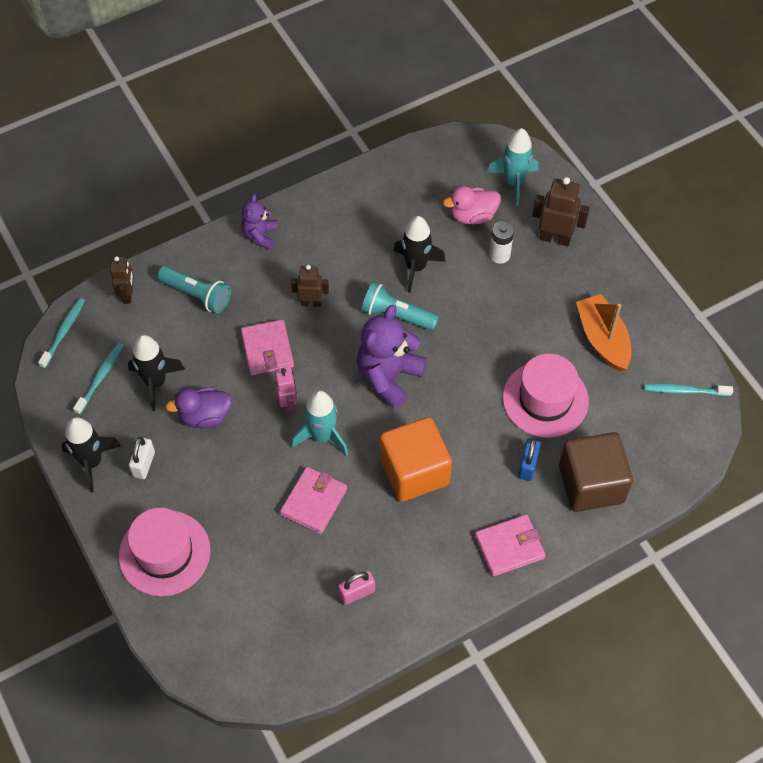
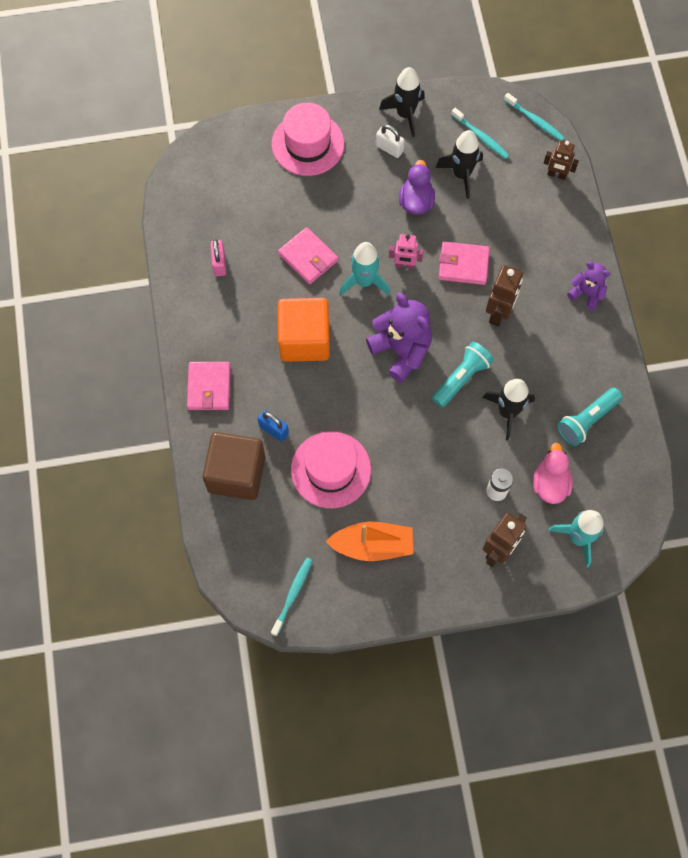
camera: 110 degrees right, 10 degrees up
(197, 295) = (538, 226): turquoise flashlight -> turquoise flashlight (586, 420)
(311, 303) = (499, 313): brown robot -> brown robot, size x1.50

